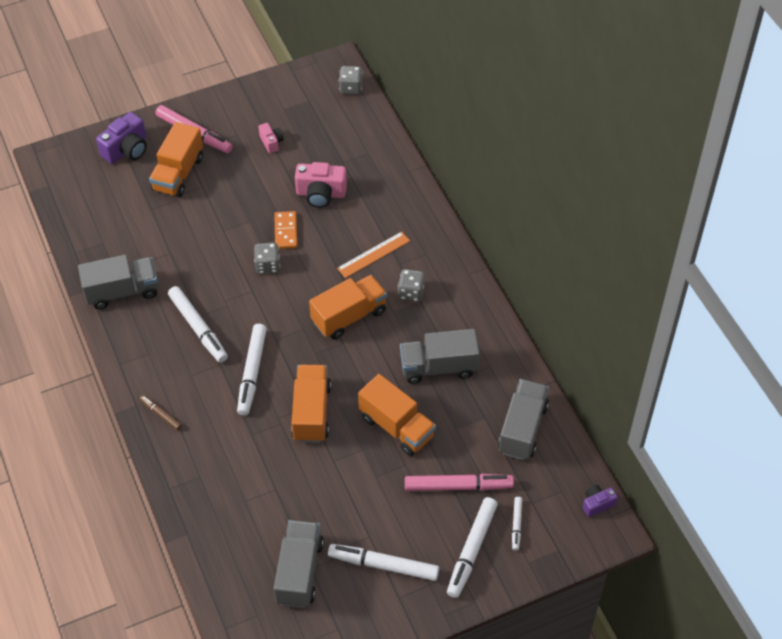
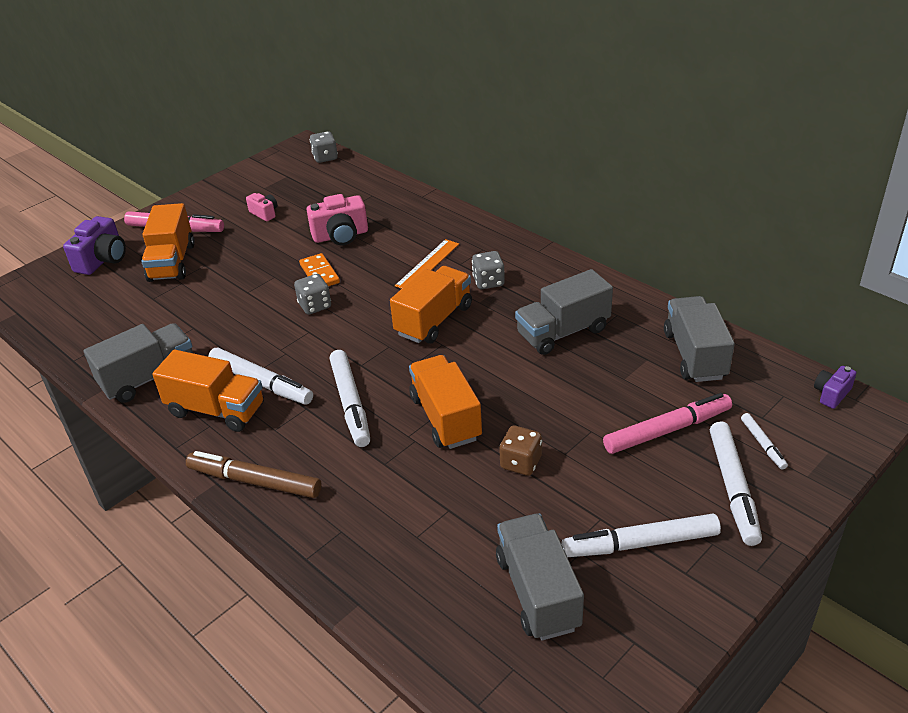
camera: 20 degrees left, 15 degrees down
(161, 414) = (255, 481): brown marker -> brown marker, size x1.93
(342, 471) = (521, 463): none -> brown dice
(397, 427) = (555, 398): orange truck -> orange truck (216, 410)

